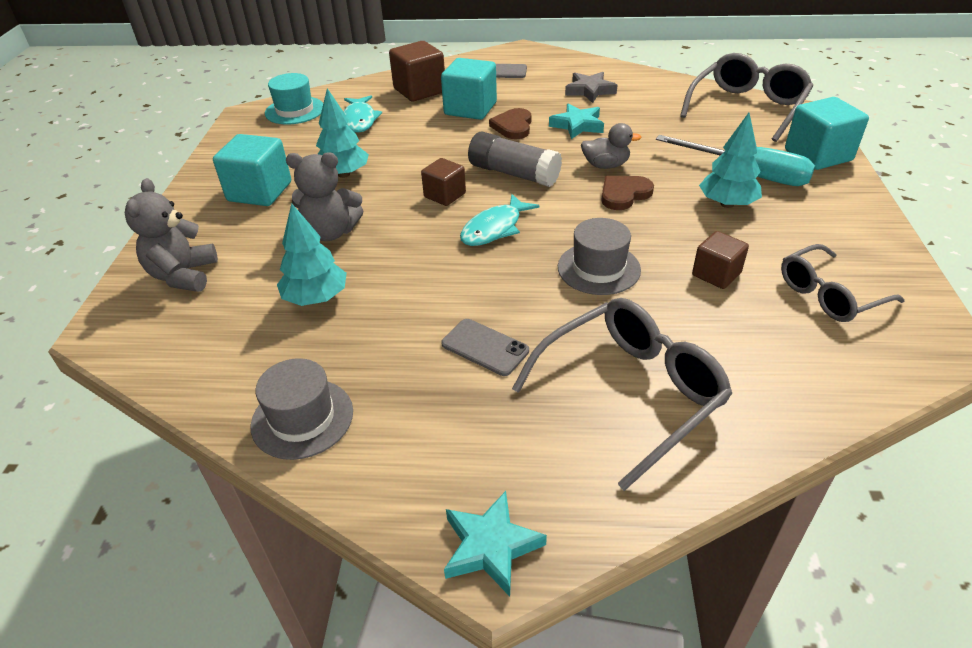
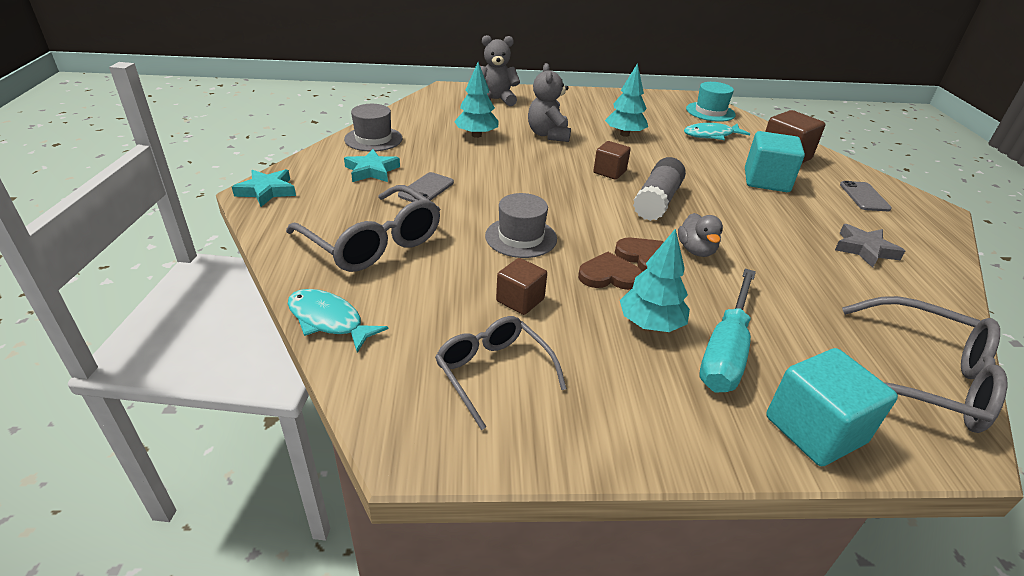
camera: 80 degrees right, 5 degrees down
(260, 192) = (590, 110): turquoise cube -> none
(494, 228) = (568, 192): turquoise fish -> turquoise fish (329, 320)
(513, 126) = (745, 202): brown heart -> brown heart (609, 275)
(577, 125) = (772, 238): turquoise star -> turquoise star (372, 171)

